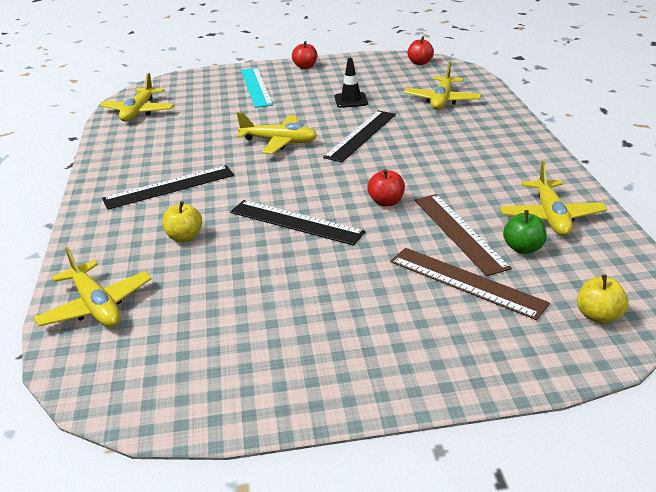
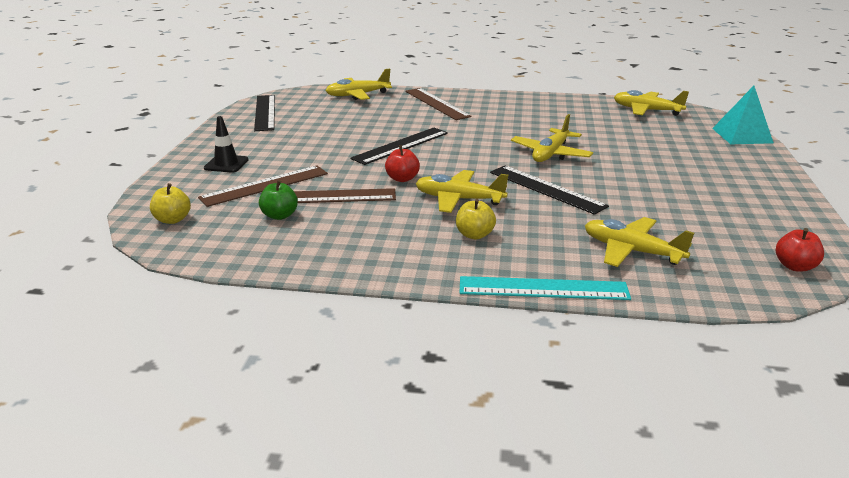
camera: 105 degrees right, 5 degrees down
(132, 228) = (436, 103): none -> brown ruler
(169, 187) = (489, 114): black ruler -> black ruler (265, 112)
(184, 237) = (412, 115): yellow apple -> yellow apple (474, 235)
(199, 76) = (742, 135): none -> turquoise pyramid
(256, 87) = (704, 157): turquoise ruler -> turquoise ruler (543, 288)
(305, 67) = (775, 188): red apple -> none
(351, 100) = (648, 198): black traffic cone -> black traffic cone (226, 164)
(551, 216) = (310, 241): yellow plane -> yellow plane (459, 199)

